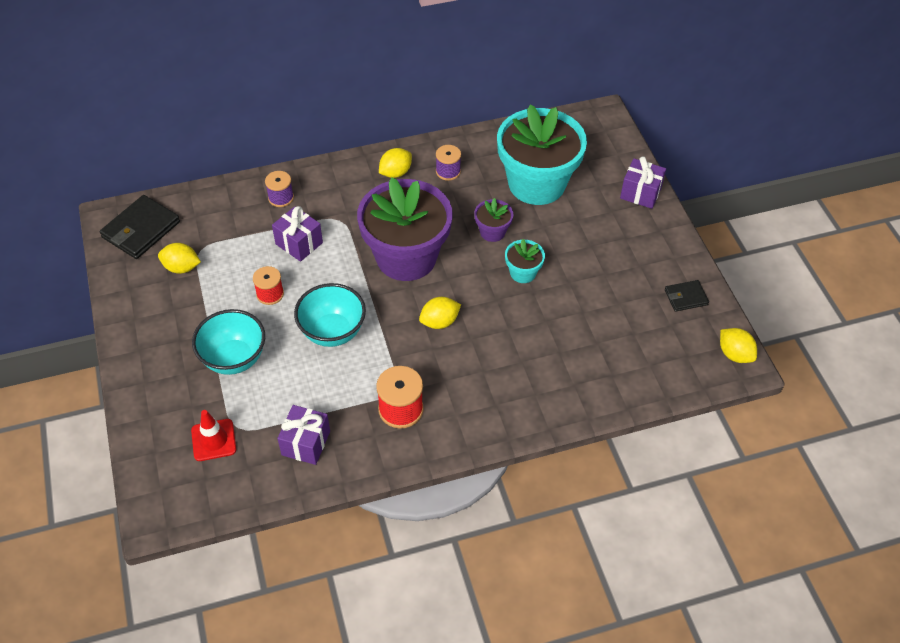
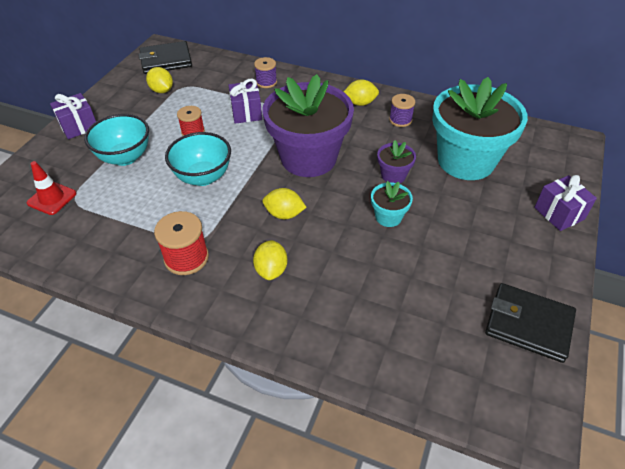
camera: 40 degrees right, 5 degrees down
(306, 443) = (99, 238): purple gift -> purple gift (79, 126)
(686, 297) = (528, 324): black wallet -> black wallet, size x1.79
(734, 354) = (537, 413): yellow lemon -> yellow lemon (271, 270)

